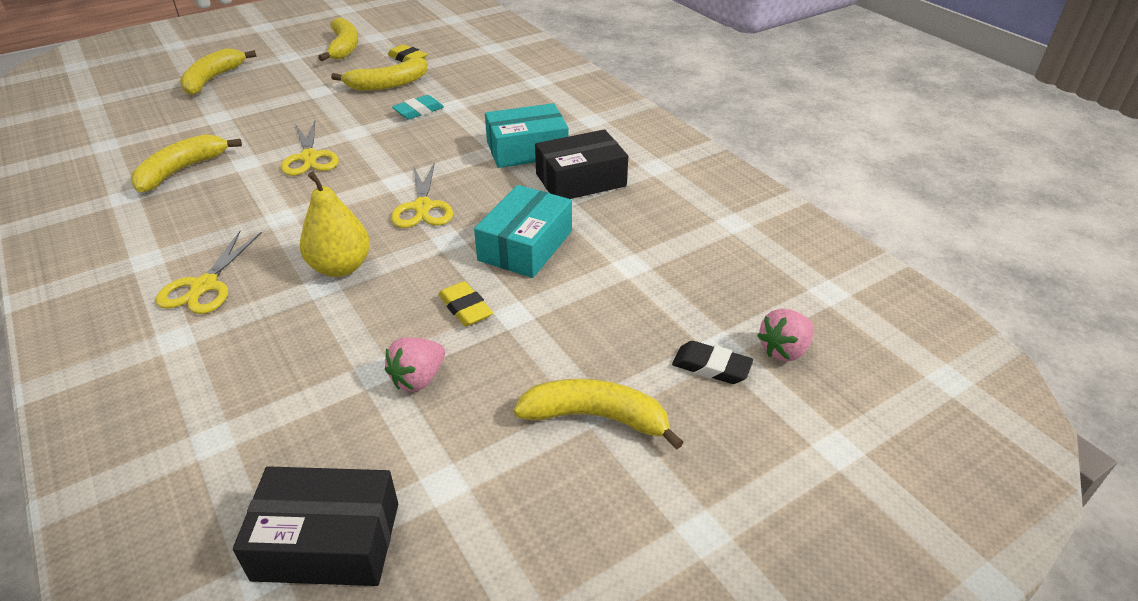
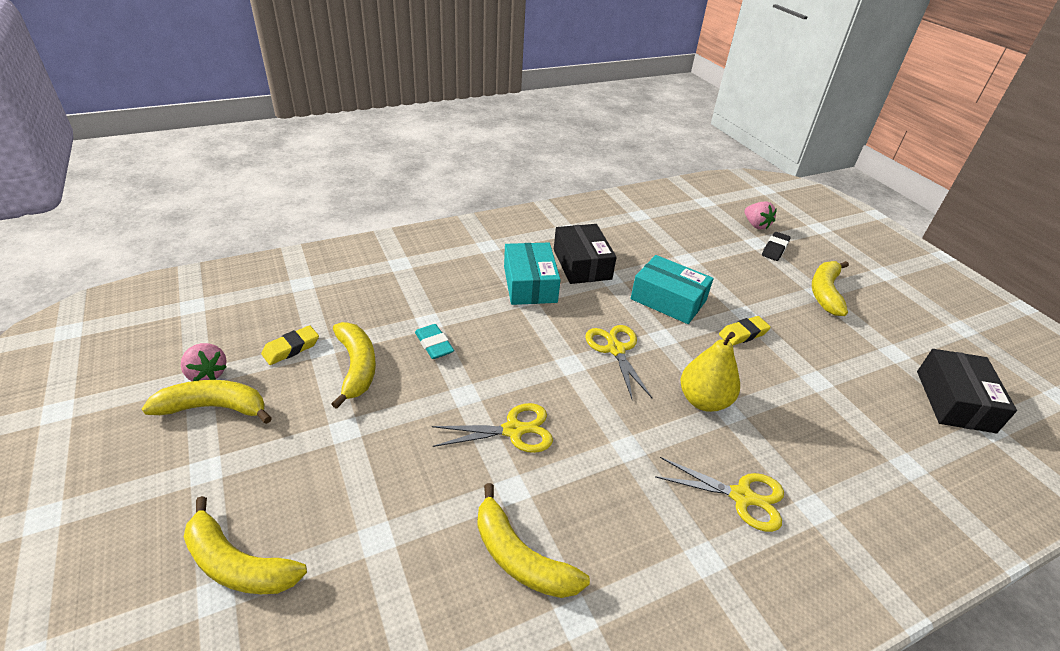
camera: 85 degrees left, 0 degrees up
(418, 379) = (817, 360): pink strawberry -> pink strawberry (207, 374)
(423, 207) = (615, 349): yellow scissors -> yellow scissors turned 105 degrees counterclockwise

